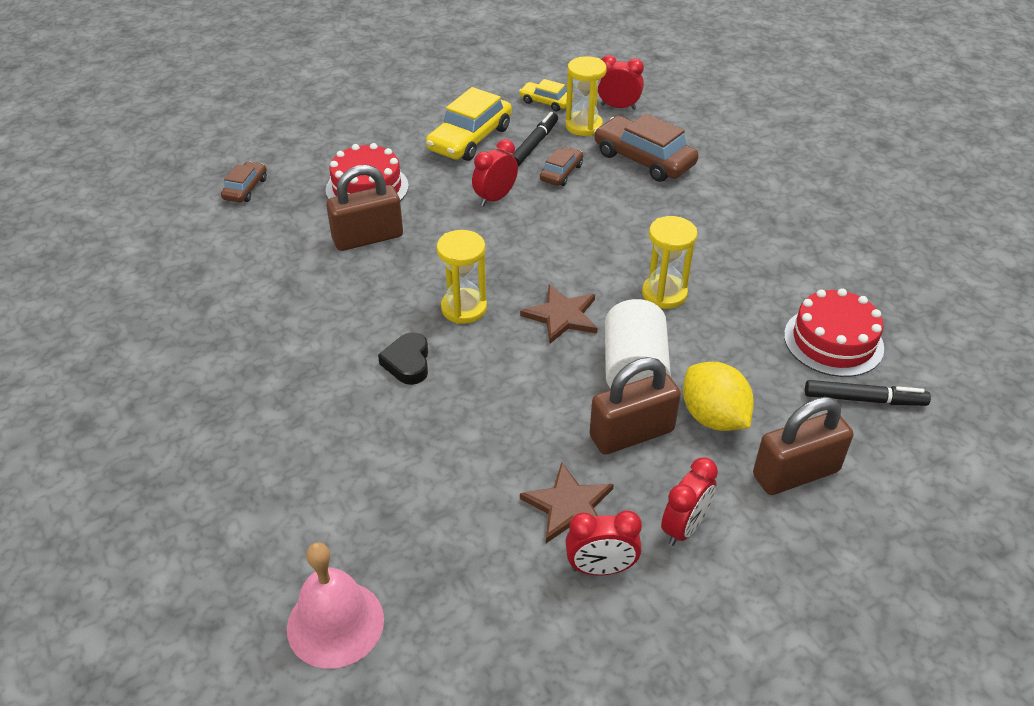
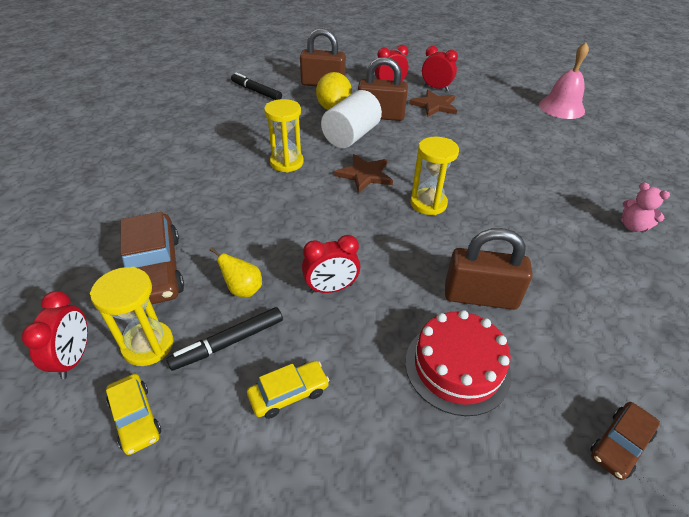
camera: 150 degrees left, 0 degrees up
(217, 375) = (633, 226): none -> pink teddy bear
(408, 363) = (487, 186): black heart -> none
(470, 138) = (289, 393): yellow car -> yellow car, size x0.54
(561, 173) = (243, 289): brown car -> yellow pear
(618, 107) = (74, 358): red clock -> red clock turned 135 degrees counterclockwise
(833, 341) = (232, 112): red cake -> none

